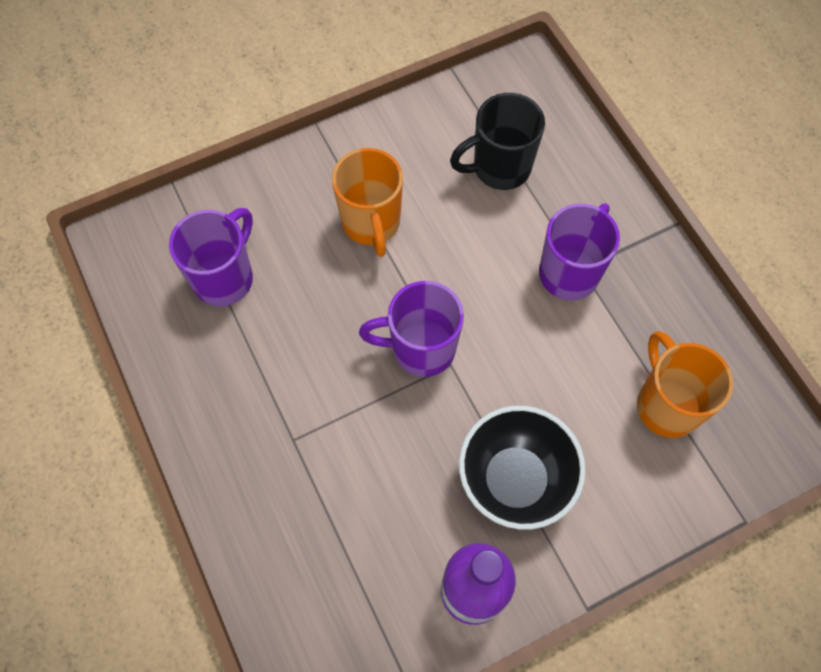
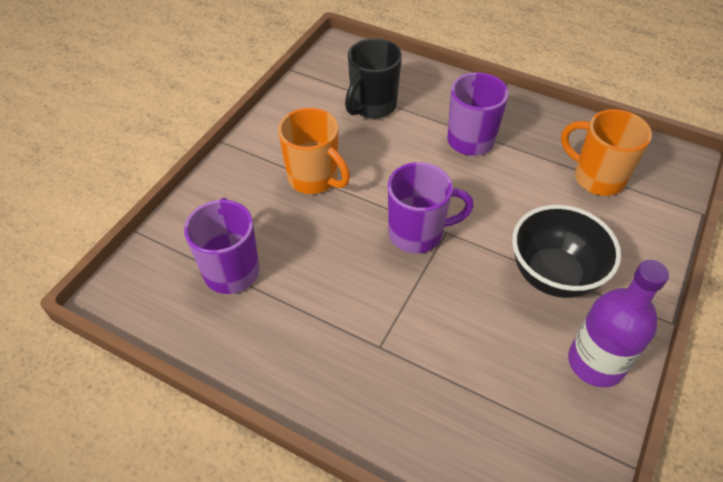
camera: 35 degrees left, 15 degrees down
(421, 348) = (417, 233): purple mug -> purple mug turned 150 degrees counterclockwise

